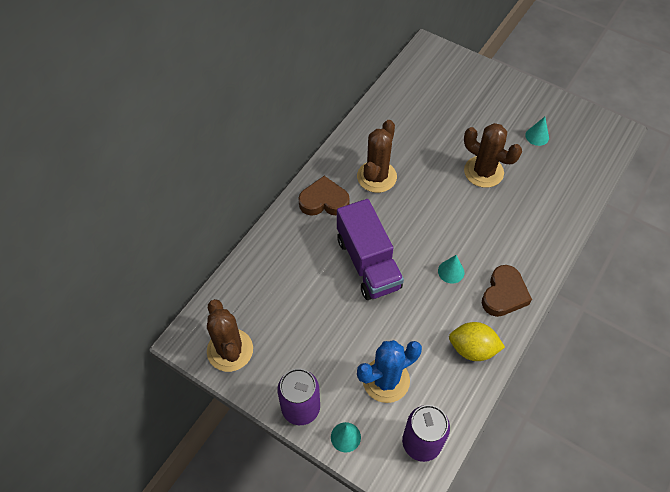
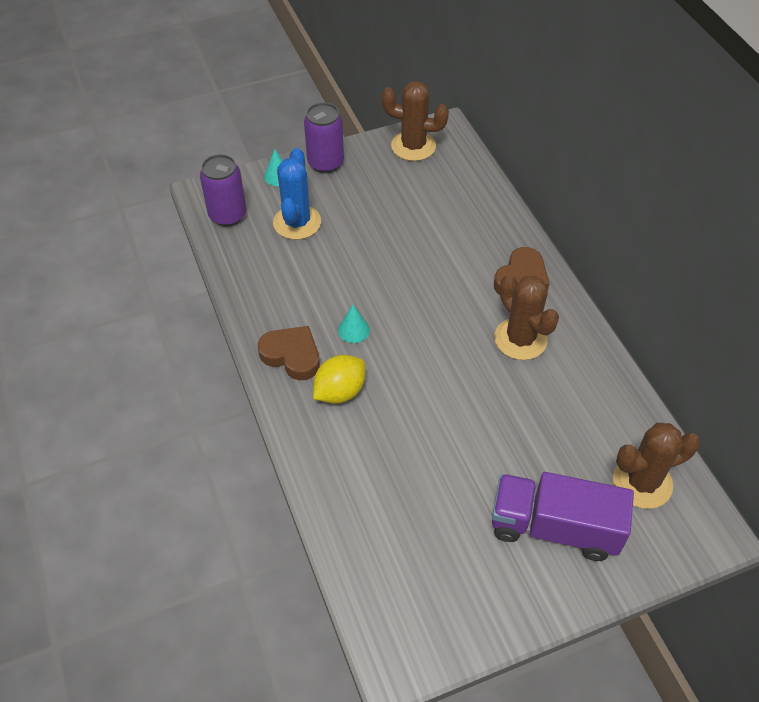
camera: 125 degrees right, 5 degrees down
(368, 263) = (419, 273): purple truck -> purple truck (554, 527)
(472, 349) = (265, 295): yellow lemon -> yellow lemon (340, 391)
(483, 172) = (451, 445): brown cactus -> brown cactus (642, 482)
(504, 294) = (292, 355): brown heart -> brown heart turned 150 degrees clockwise
(537, 136) = (461, 548): turquoise cone -> none

